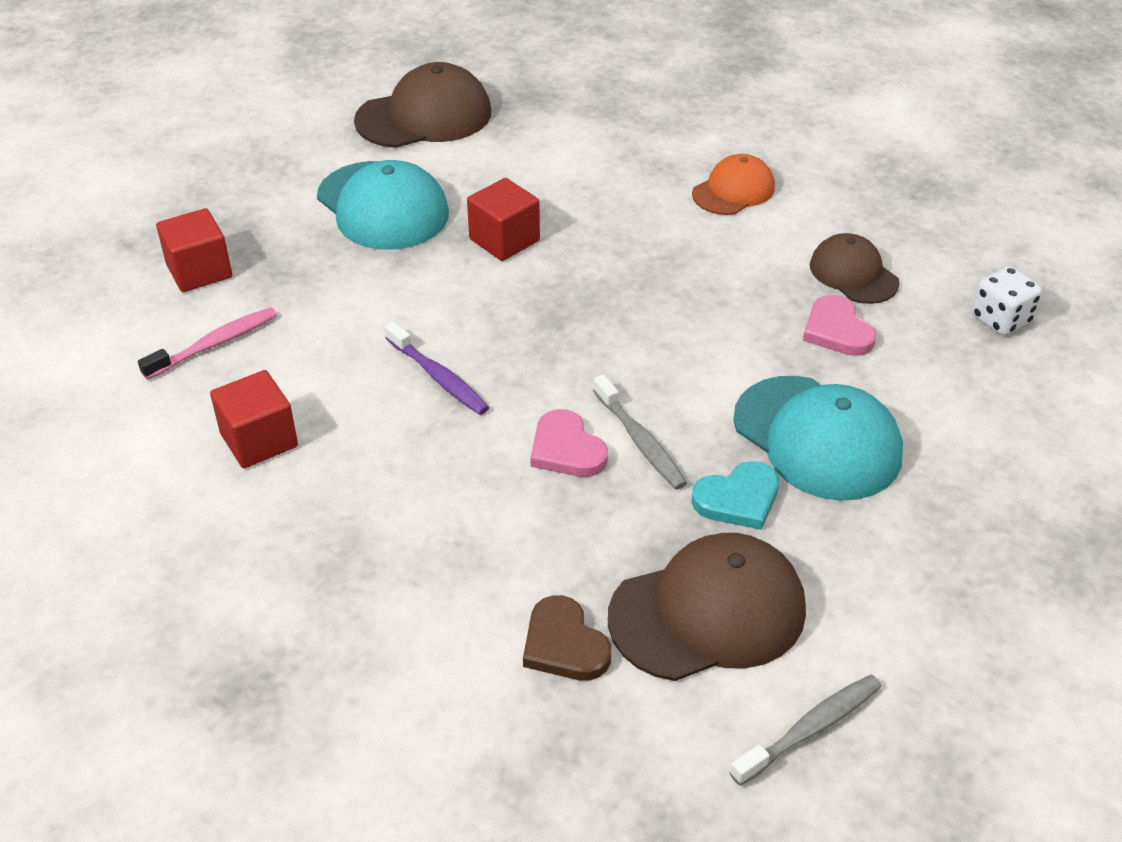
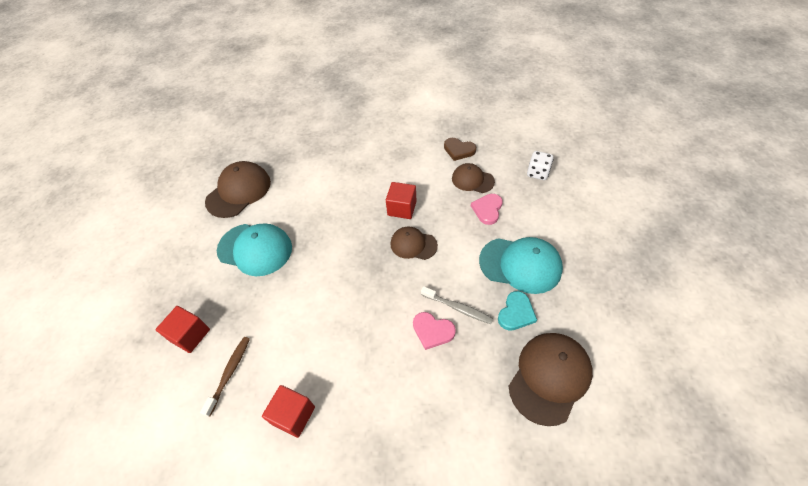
camera: 30 degrees left, 10 degrees up
(214, 344) = (229, 373): pink toothbrush -> brown toothbrush
(438, 377) = (350, 327): purple toothbrush -> none
(504, 240) = (324, 238): red cube -> red cube (402, 208)
(564, 644) = (510, 434): brown heart -> brown heart (459, 150)
(647, 318) = (413, 244): none -> brown cap
(733, 190) = (398, 164): orange cap -> none
(810, 729) = (628, 408): grey toothbrush -> none
(837, 330) = (487, 209): pink heart -> pink heart turned 75 degrees clockwise

